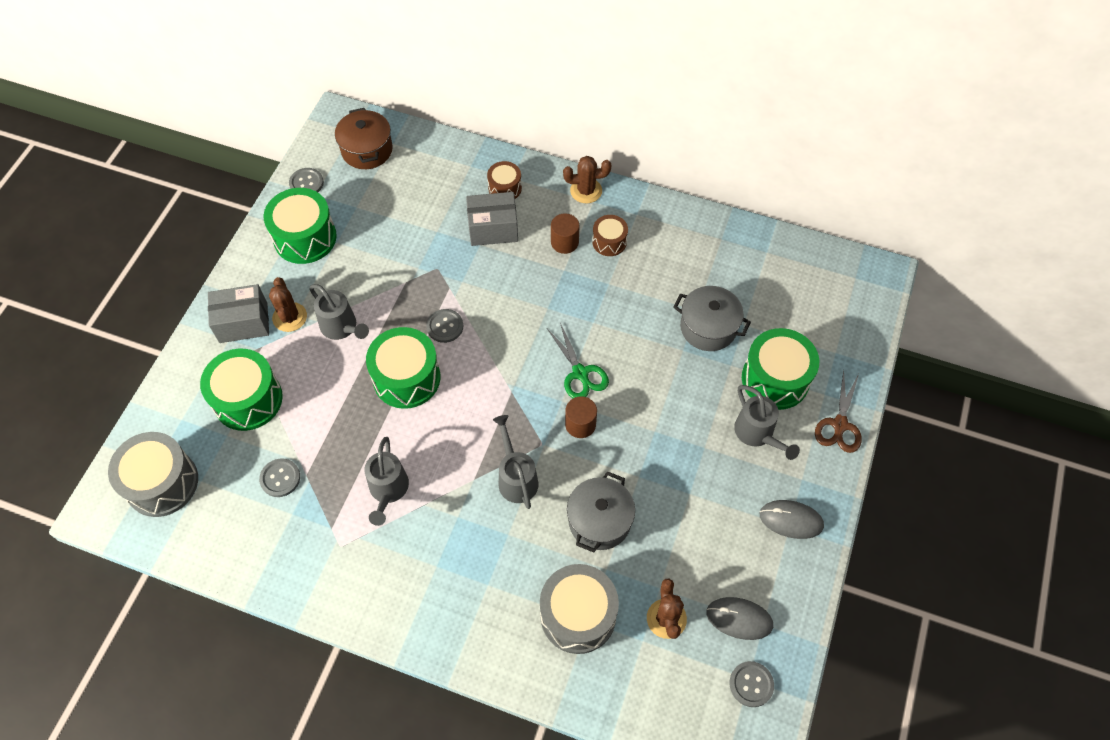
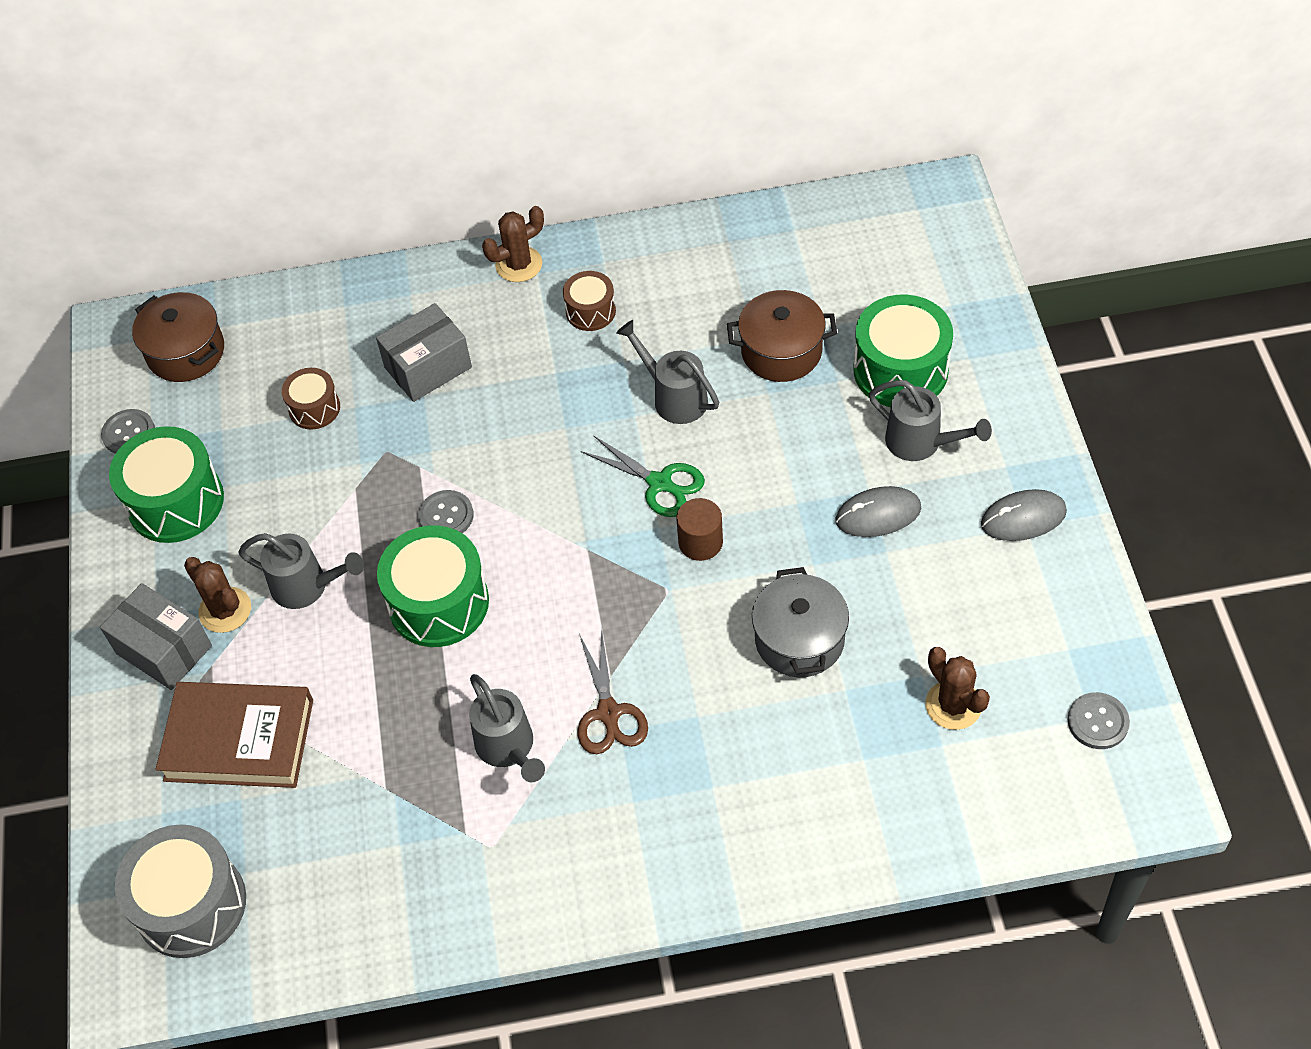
camera: 25 degrees left, 5 degrees down
(243, 323) = (164, 650): grey box -> grey box turned 75 degrees clockwise
(248, 399) = (239, 740): green drum -> brown book
(280, 478) = (353, 811): grey button -> none
(505, 188) = (409, 311): brown drum -> brown drum (314, 408)
(516, 477) = (662, 645): grey watering can -> grey watering can (674, 397)
(564, 242) = (533, 339): brown cylinder -> none
(578, 615) = (846, 760): grey drum -> none
(708, 327) = (781, 351): grey pot -> brown pot
(739, 619) = (1037, 658): grey mouse -> grey mouse (878, 514)
(839, 425) = (1009, 383): brown scissors -> brown scissors (609, 713)

